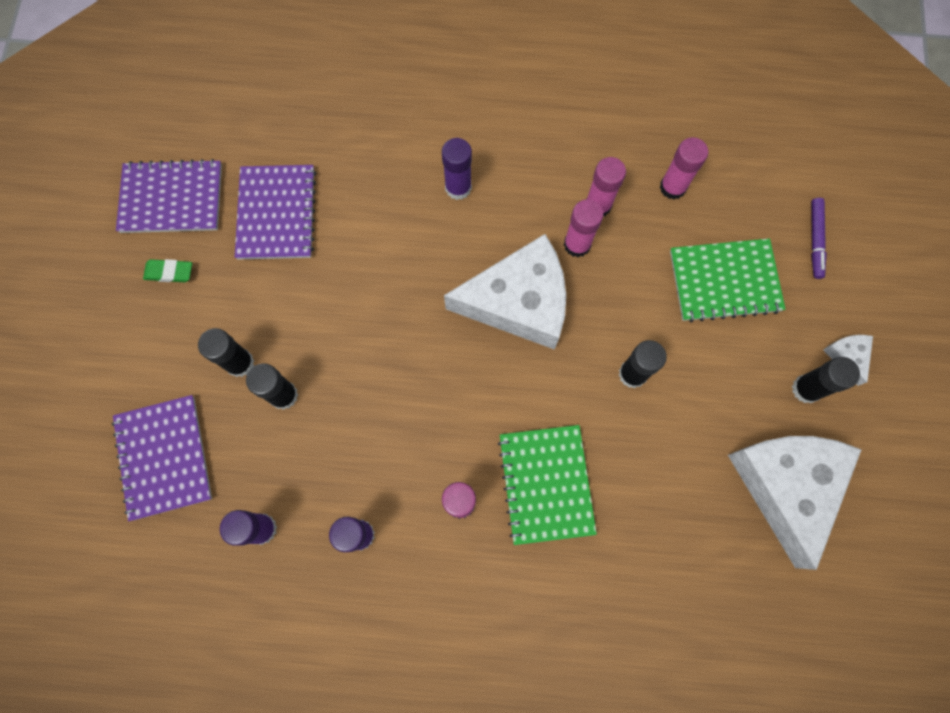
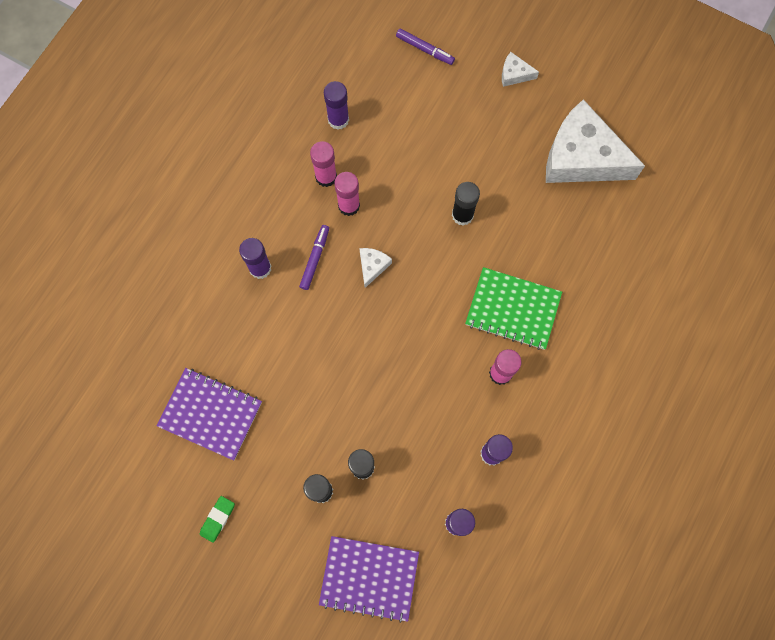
camera: 65 degrees left, 0 degrees up
(172, 198) = (153, 493): purple notebook -> none
(496, 237) = (315, 259): none -> purple marker
(519, 302) = (372, 266): white cheese -> white cheese, size x0.41
(672, 187) = (338, 120): pink glue stick -> purple glue stick
(724, 281) = (425, 122): green notebook -> none
(806, 389) = (524, 111): black glue stick -> none

